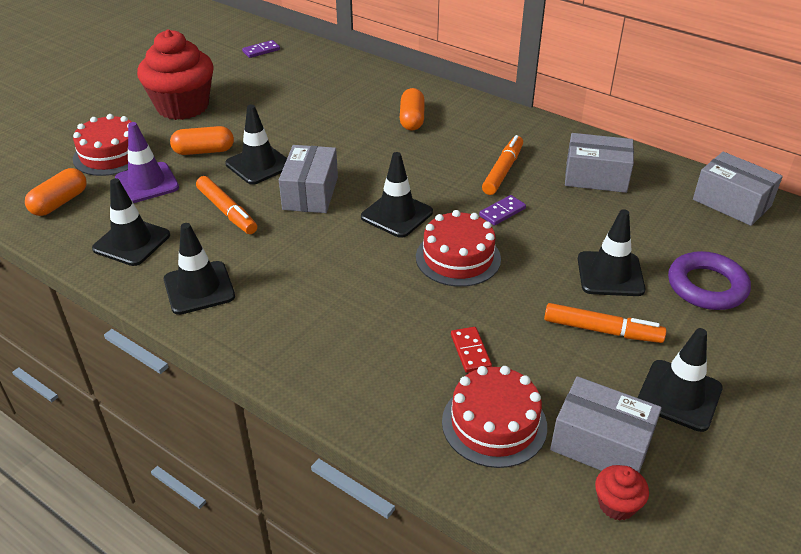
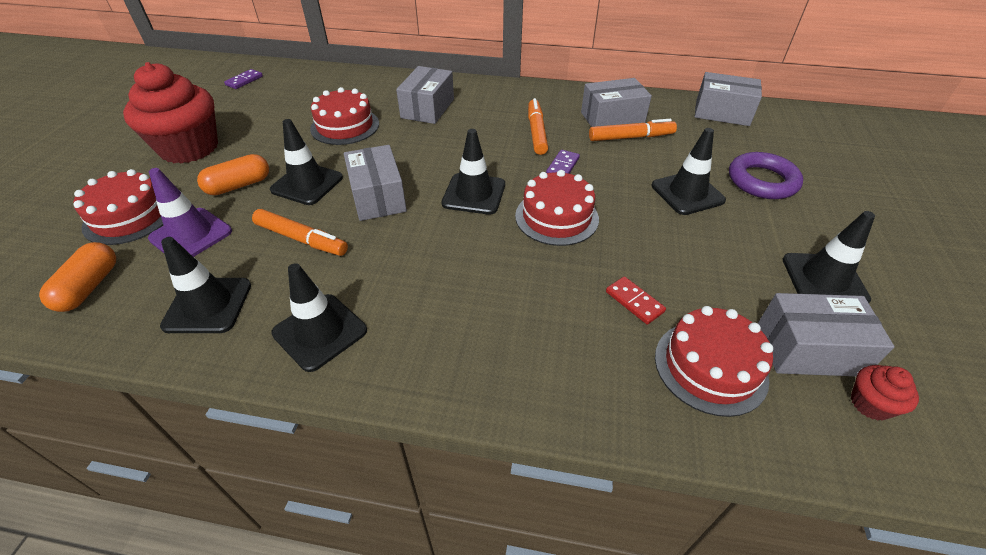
camera: 25 degrees left, 5 degrees up
(323, 118) = (345, 126): none -> red cake
(412, 119) = (428, 108): orange capsule -> grey box
(602, 330) = (721, 243): orange marker -> orange marker (631, 137)

